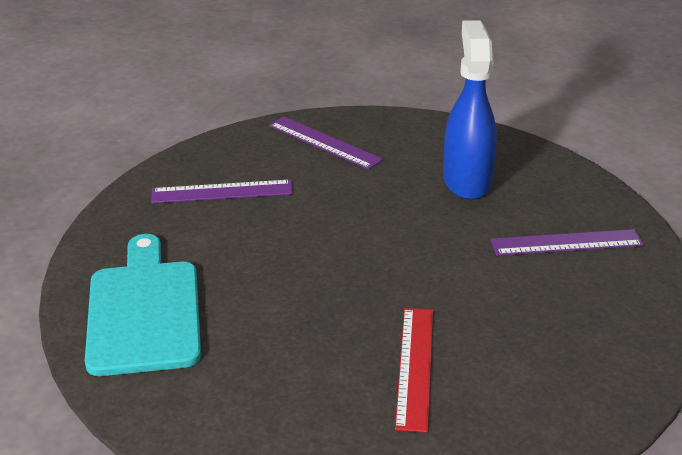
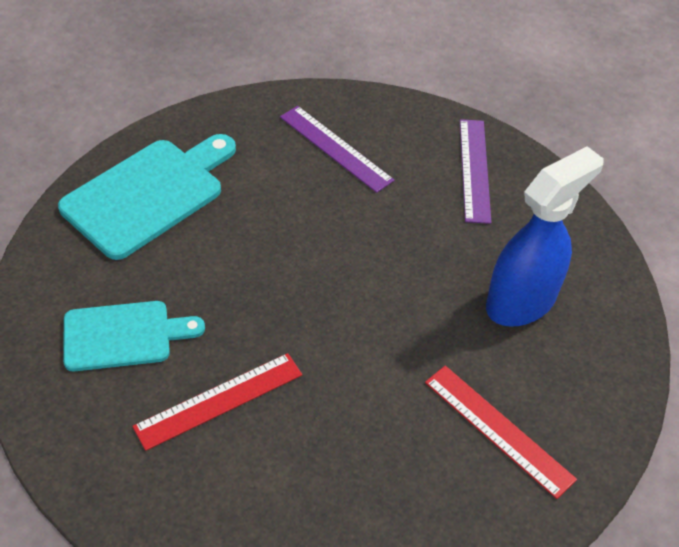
camera: 50 degrees right, 15 degrees up
(289, 394) = (123, 336): none -> turquoise cutting board
(566, 243) = (498, 430): purple ruler -> red ruler

